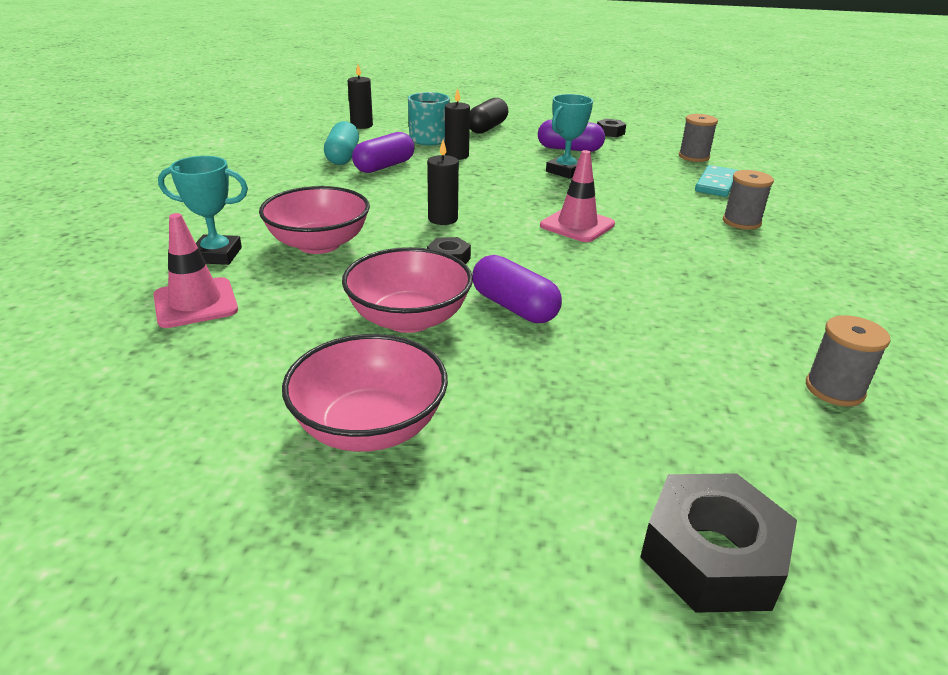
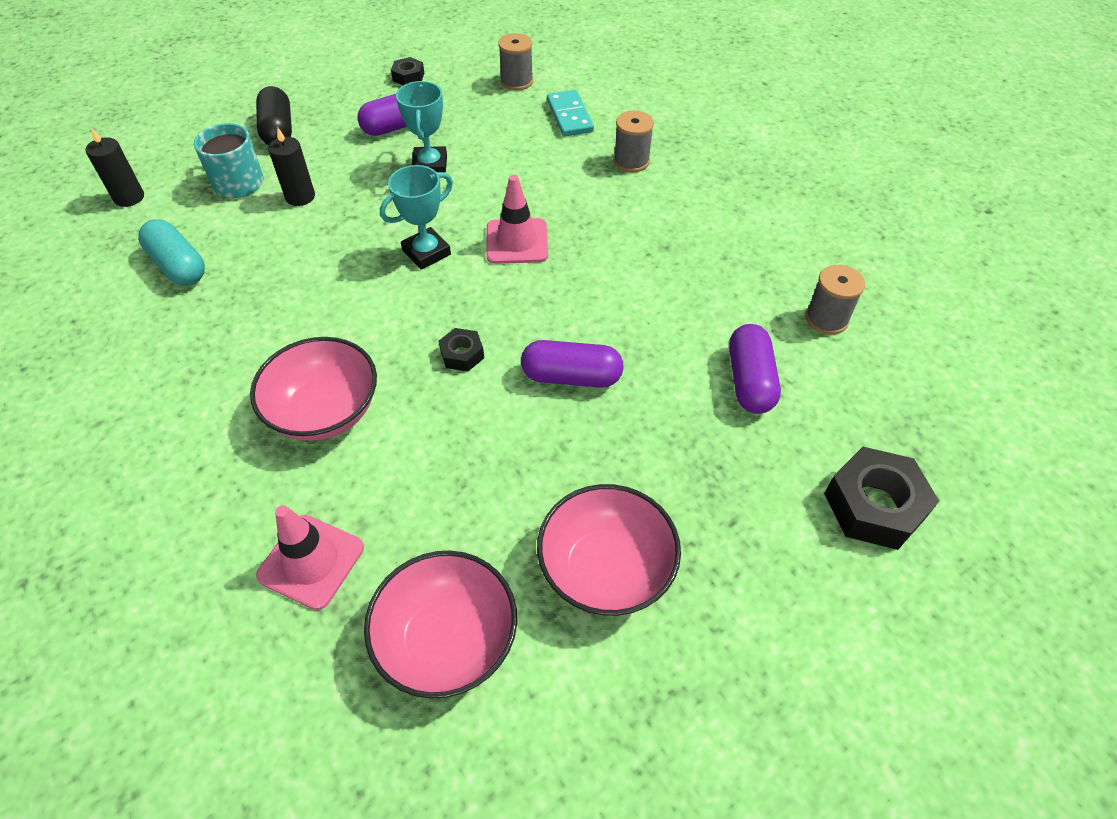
camera: 40 degrees left, 20 degrees up
(217, 255) = (245, 492): turquoise trophy -> turquoise trophy (426, 252)
(384, 166) = (245, 257): purple capsule -> purple capsule (749, 381)
(409, 319) = (510, 446): pink bowl -> pink bowl (447, 640)
(443, 219) = (397, 303): black candle -> none

